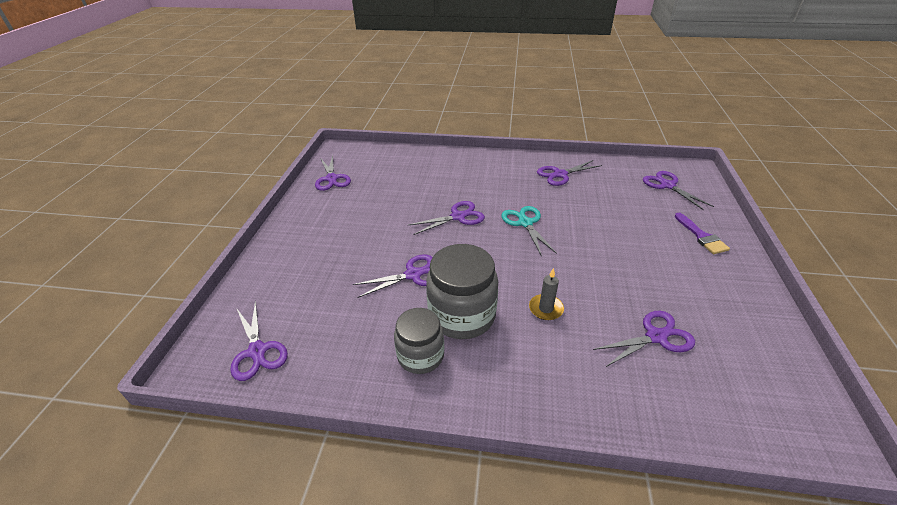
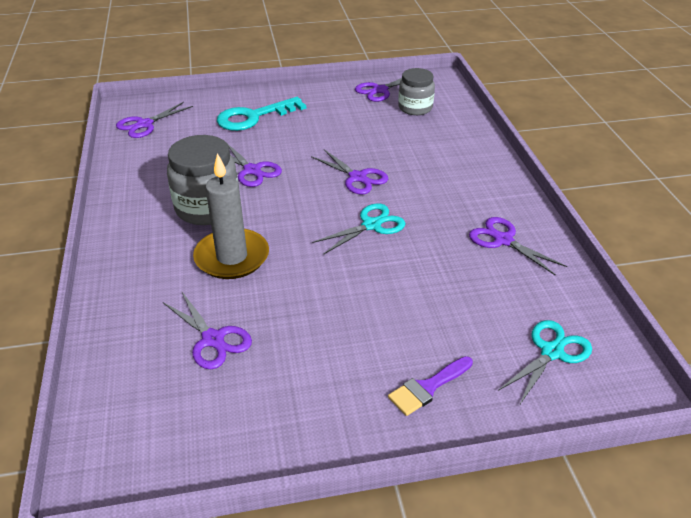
camera: 70 degrees right, 0 degrees up
(315, 258) = (254, 117): none -> turquoise key
(420, 355) = (155, 196): grey jar -> grey jar (415, 108)
(545, 309) = (232, 257): grey candle -> grey candle, size x2.04
(667, 185) = (552, 352): purple scissors -> turquoise scissors

